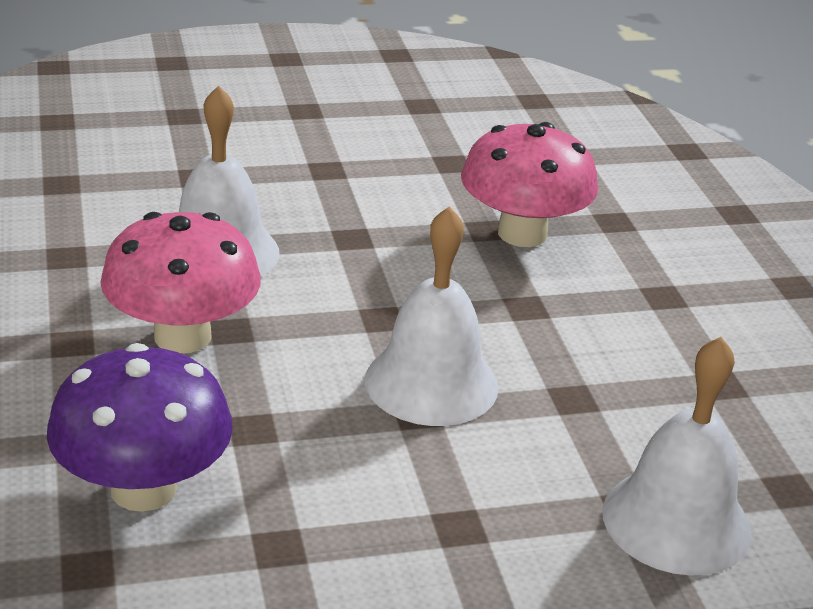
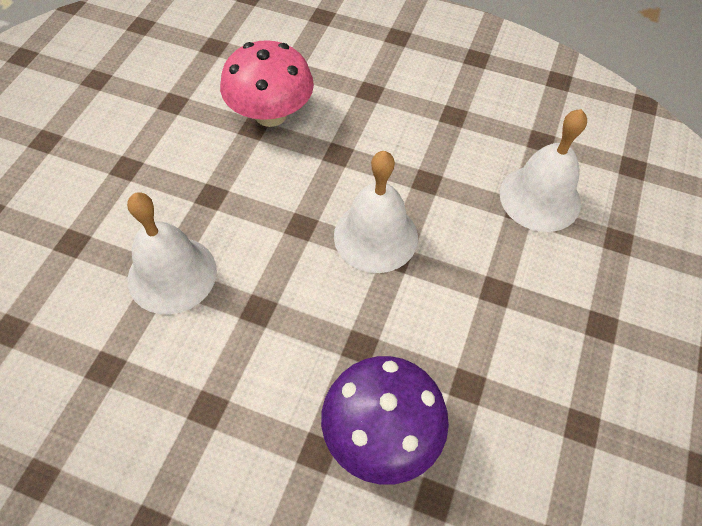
camera: 55 degrees left, 25 degrees up
(182, 336) = (247, 340): pink mushroom -> none

